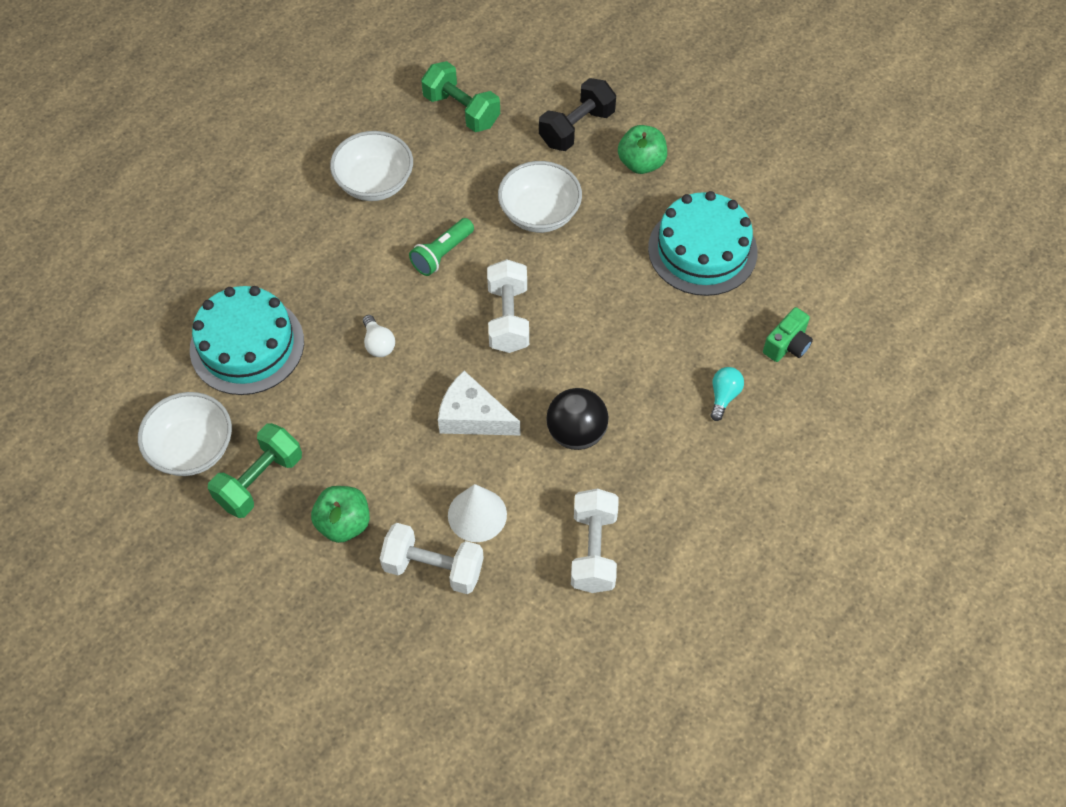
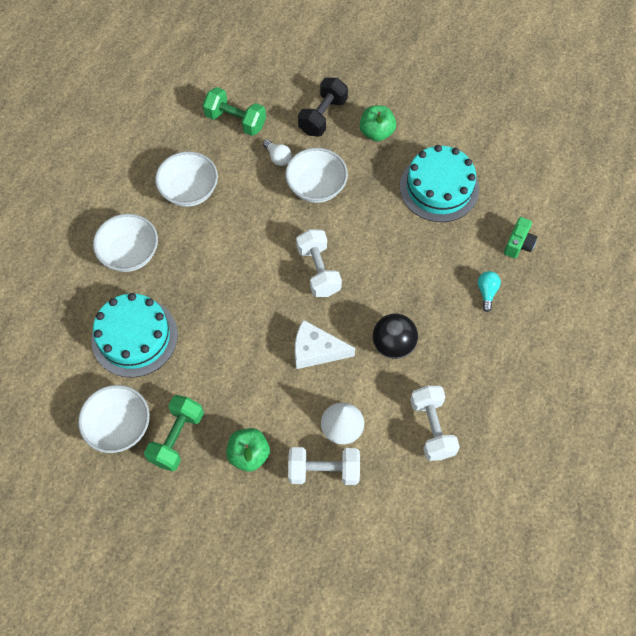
camera: 15 degrees left, 5 degrees up
(275, 243) = (130, 253): none -> white bowl
(378, 344) = (231, 312): white light bulb -> white light bulb (278, 157)
(442, 254) = (256, 233): green flashlight -> none

